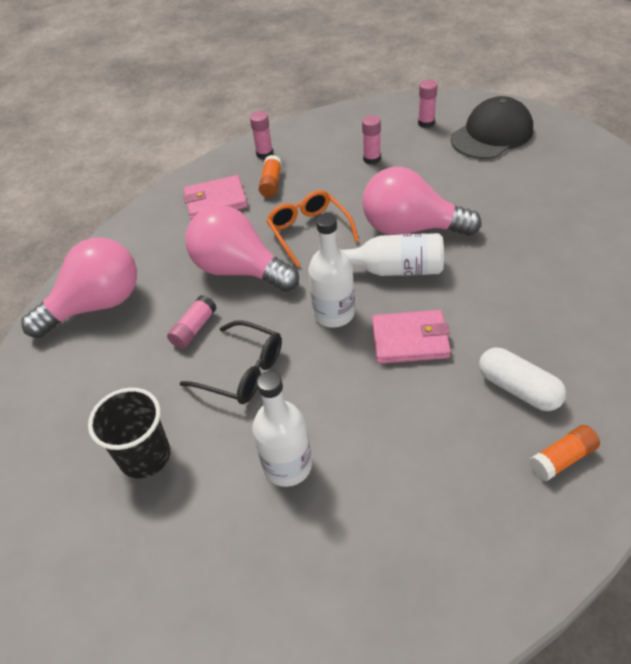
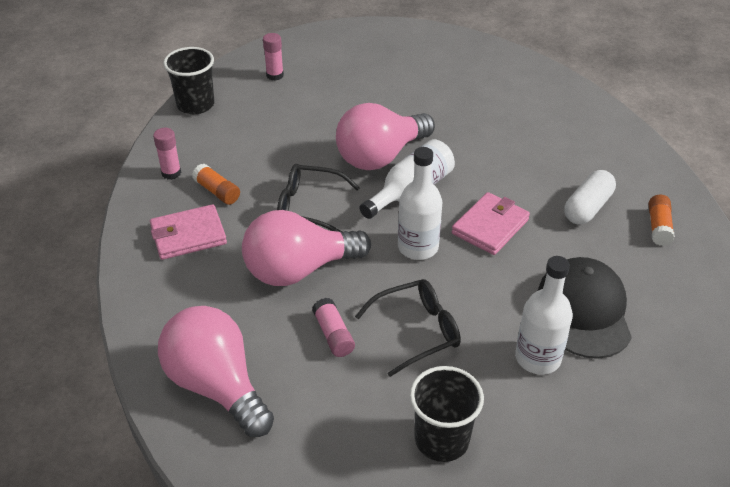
camera: 55 degrees left, 5 degrees down
(96, 305) = (217, 385): pink light bulb -> pink light bulb turned 45 degrees counterclockwise
(216, 201) = (188, 235): pink wallet -> pink wallet turned 45 degrees clockwise
(309, 231) = (309, 206): orange glasses -> black glasses
(344, 116) = (195, 105): none -> black cup
(371, 159) = (273, 125): pink glue stick -> none
(492, 134) = (337, 59): black cap -> black cap (584, 310)
(518, 388) = (587, 207): white capsule -> white capsule turned 45 degrees counterclockwise

